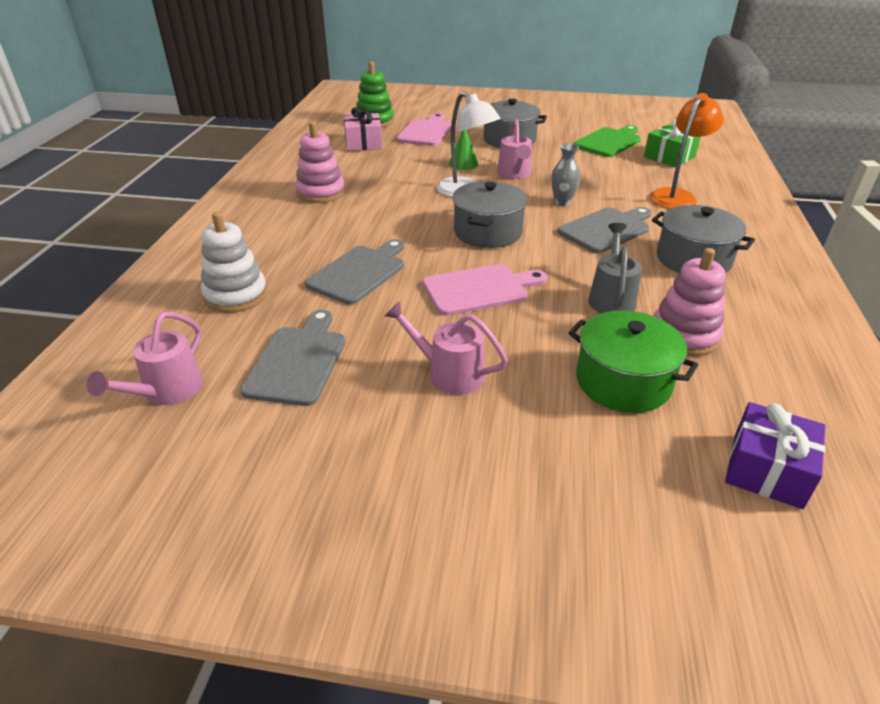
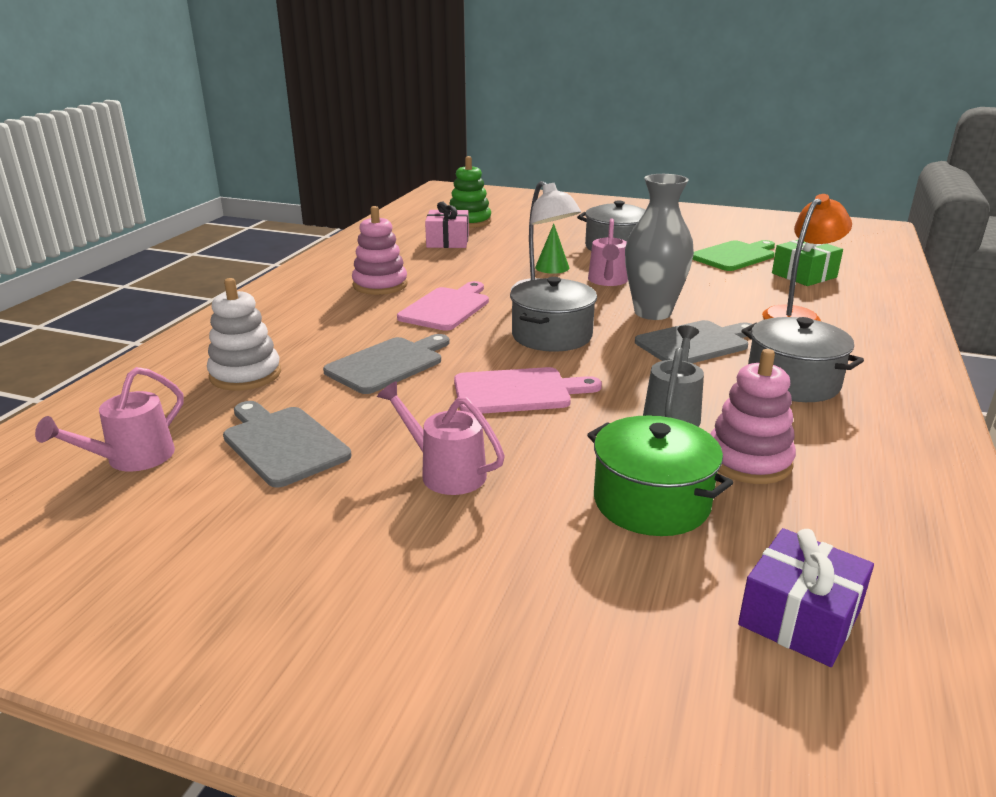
camera: 10 degrees right, 10 degrees down
(298, 361) = (282, 443): grey cutting board -> grey cutting board turned 60 degrees counterclockwise
(426, 132) = (522, 234): pink cutting board -> pink cutting board (446, 308)
(562, 202) = (652, 312): grey vase -> grey vase, size x1.95

